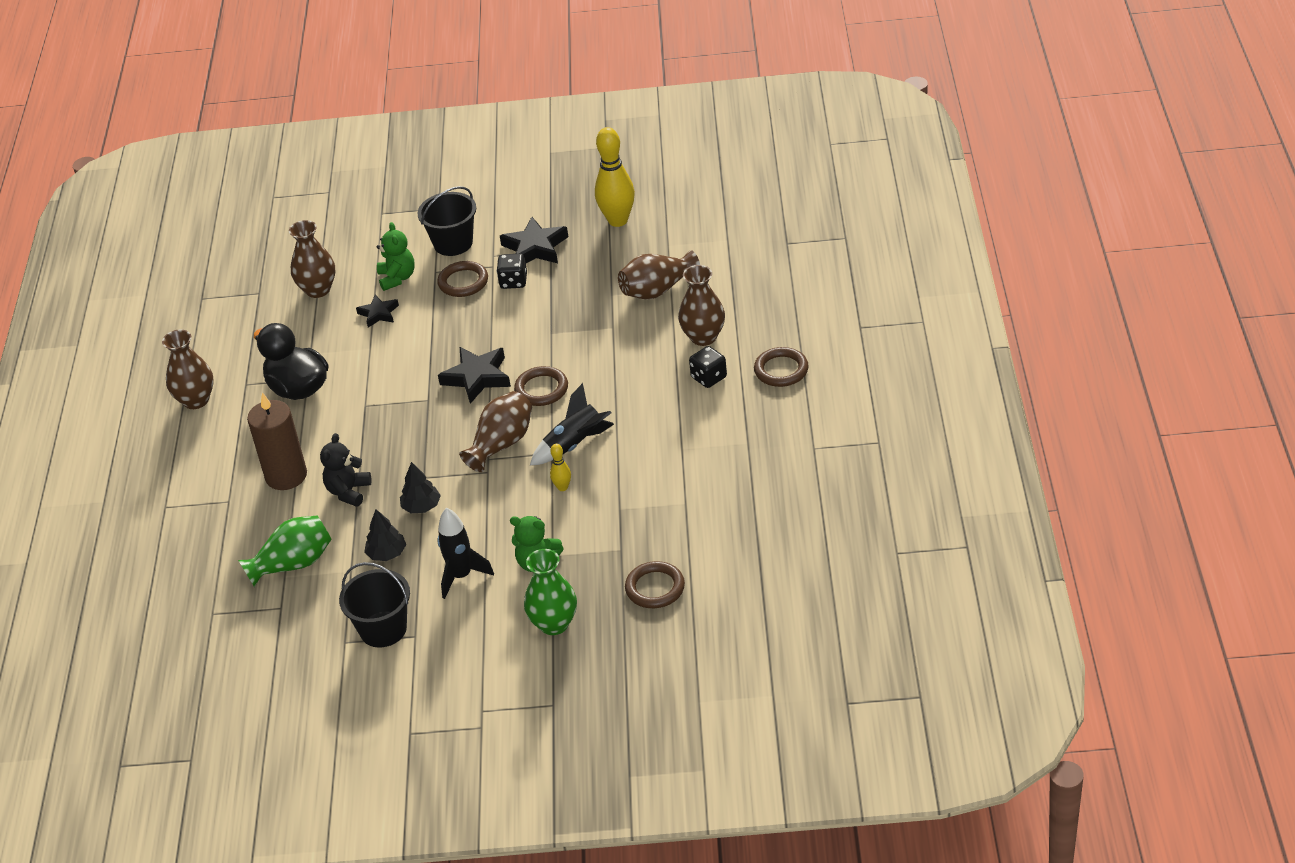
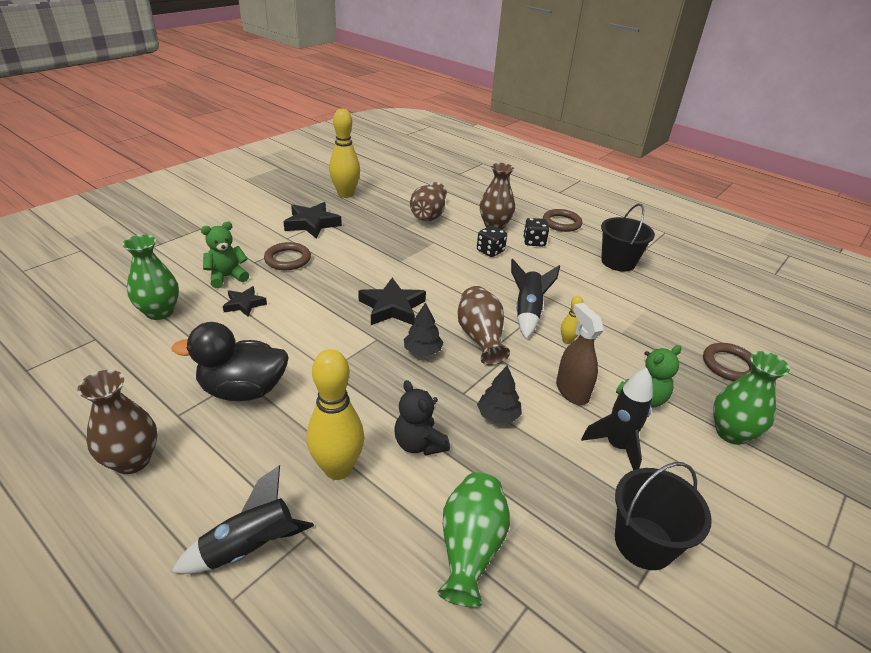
camera: 55 degrees left, 5 degrees down
(198, 488) = (251, 548): none -> black rocket
(286, 476) = (338, 469): brown candle -> yellow bowling pin
(318, 290) = (159, 312): brown vase -> green vase
(387, 553) = (534, 472): black tree -> black tree (422, 351)
(397, 278) = (227, 277): green teddy bear -> green teddy bear turned 60 degrees counterclockwise
(453, 243) = (244, 242): black bucket -> black bucket (618, 262)
(497, 524) = (572, 391): none -> brown spray bottle
(513, 281) = (326, 245): black dice -> black dice (490, 251)
(541, 389) = (449, 293): brown ring -> none

